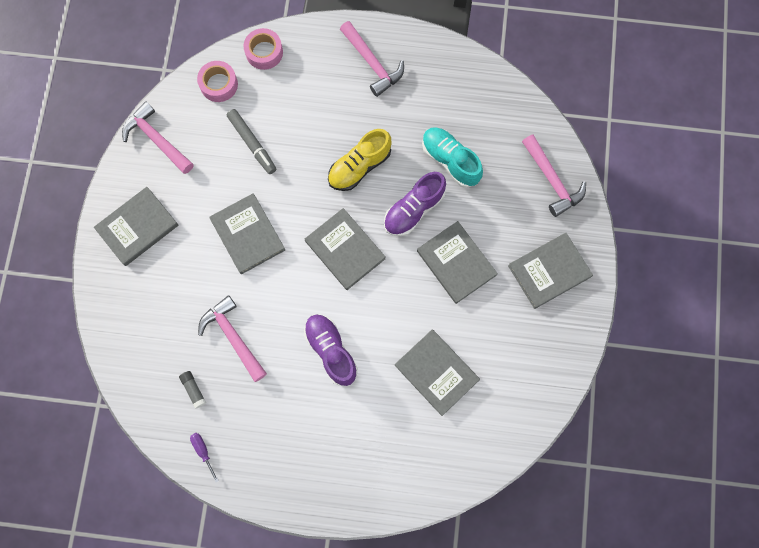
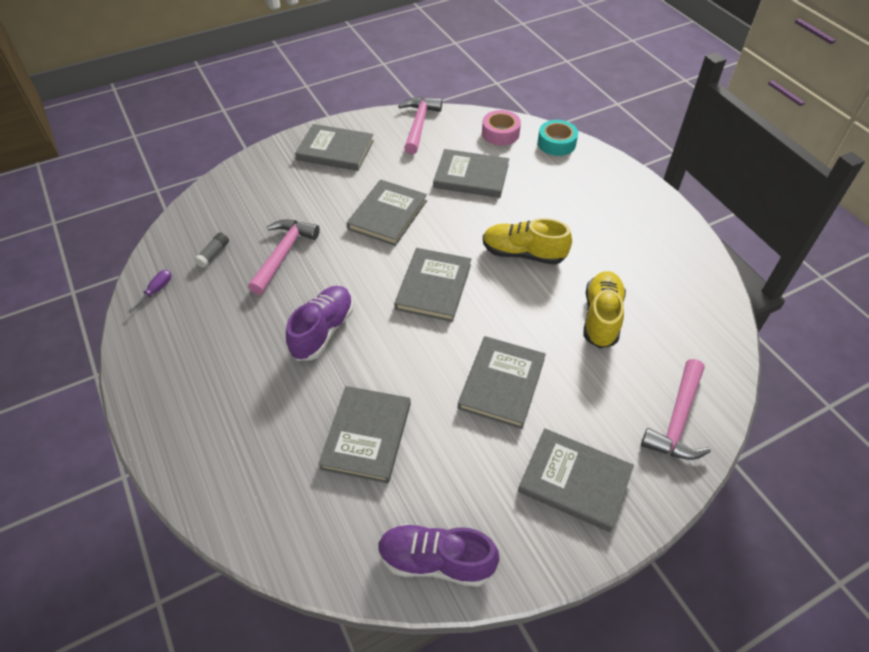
camera: 55 degrees right, 25 degrees down
(252, 144) = (471, 176): grey marker -> grey book
(264, 52) = (556, 143): pink tape -> turquoise tape
(372, 63) = (626, 211): pink hammer -> none
(413, 210) = (523, 316): purple shoe -> purple shoe (436, 561)
(450, 161) = (601, 317): turquoise shoe -> yellow shoe

